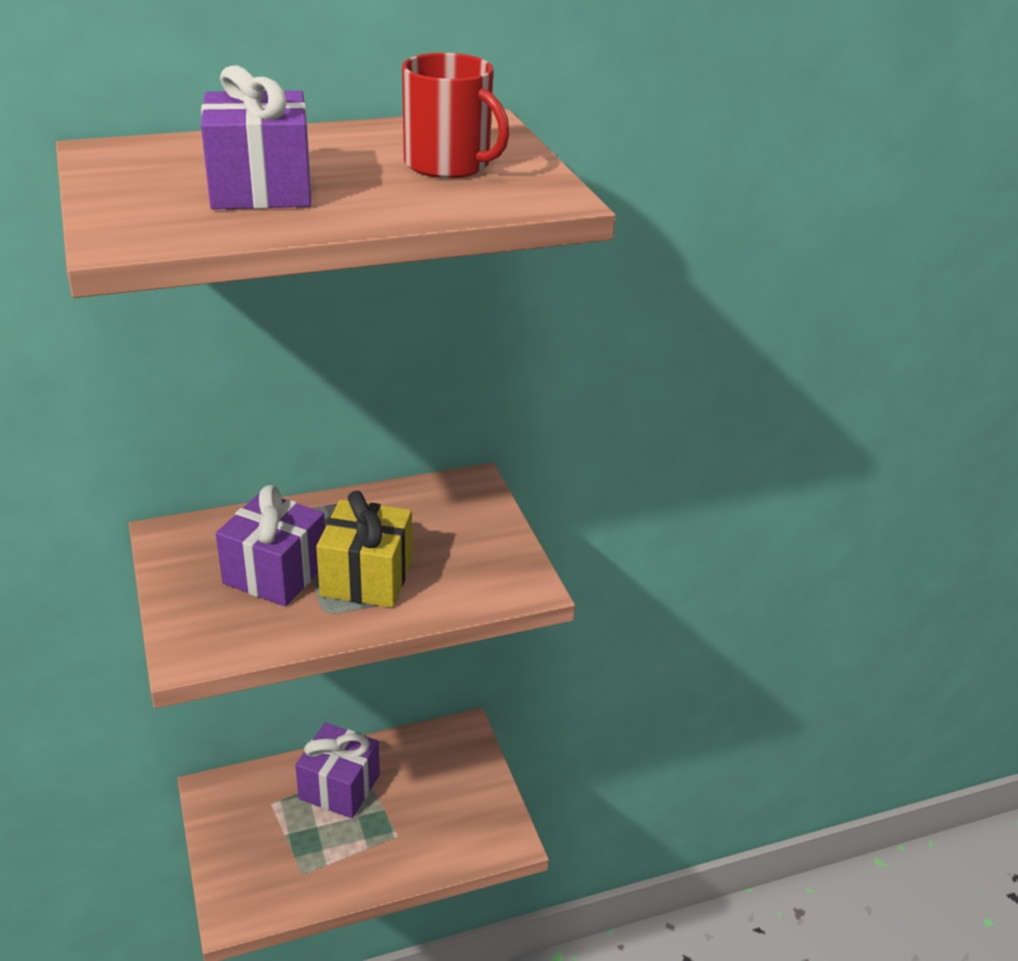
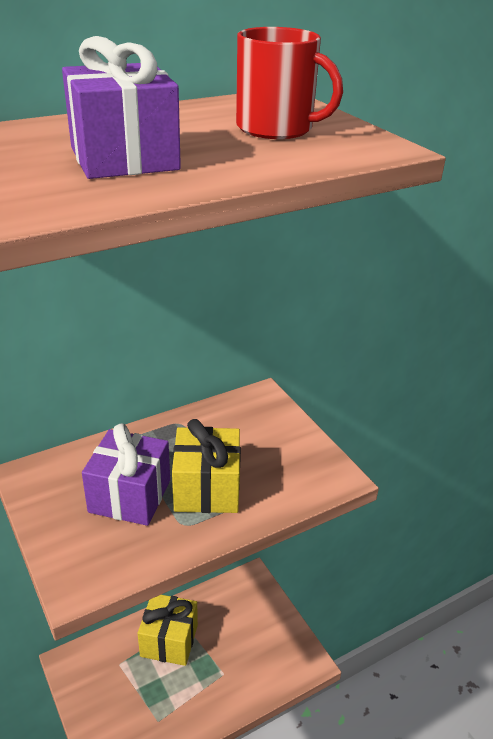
camera: 10 degrees left, 0 degrees up
(339, 786) = (169, 640): purple gift -> yellow gift

